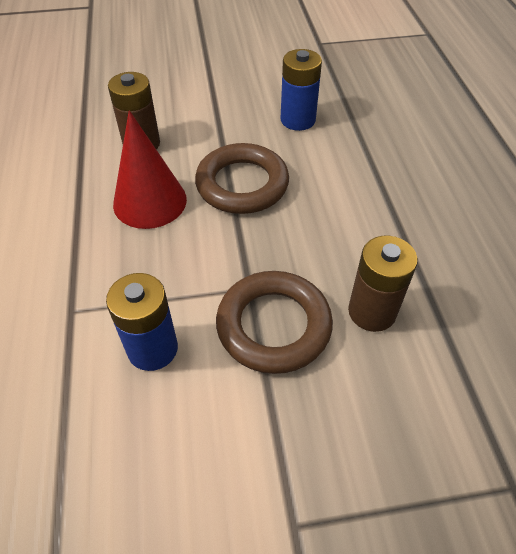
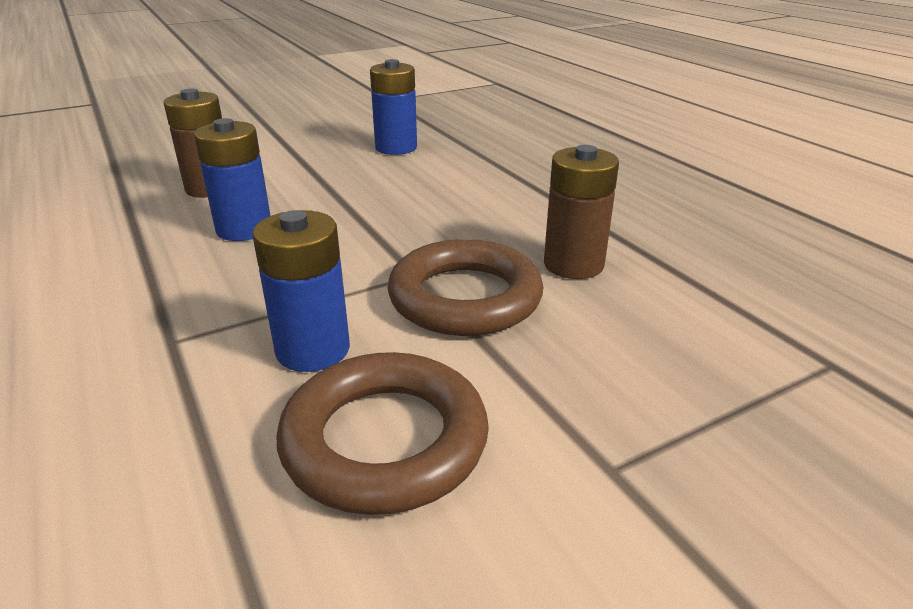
camera: 20 degrees left, 20 degrees down
(150, 201) = (244, 229): red cone -> blue battery
(242, 184) = (358, 199): brown ring -> brown ring (385, 440)

